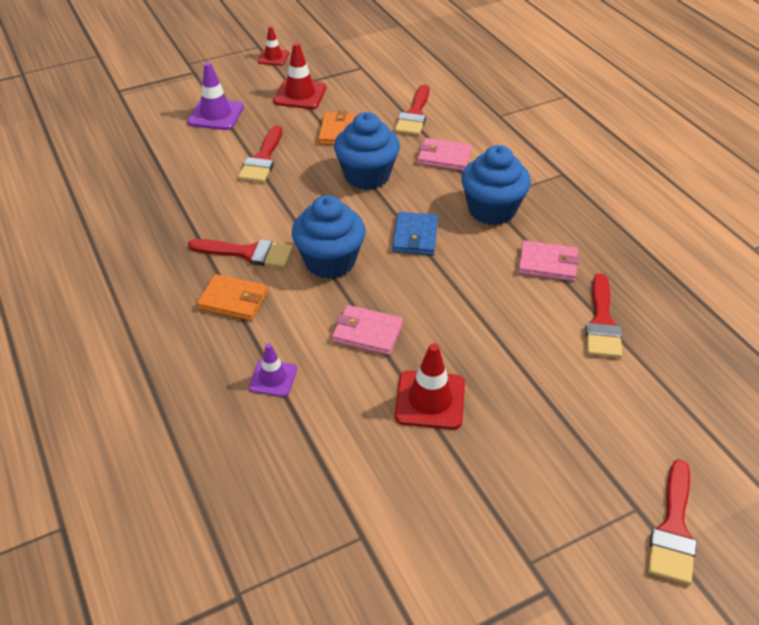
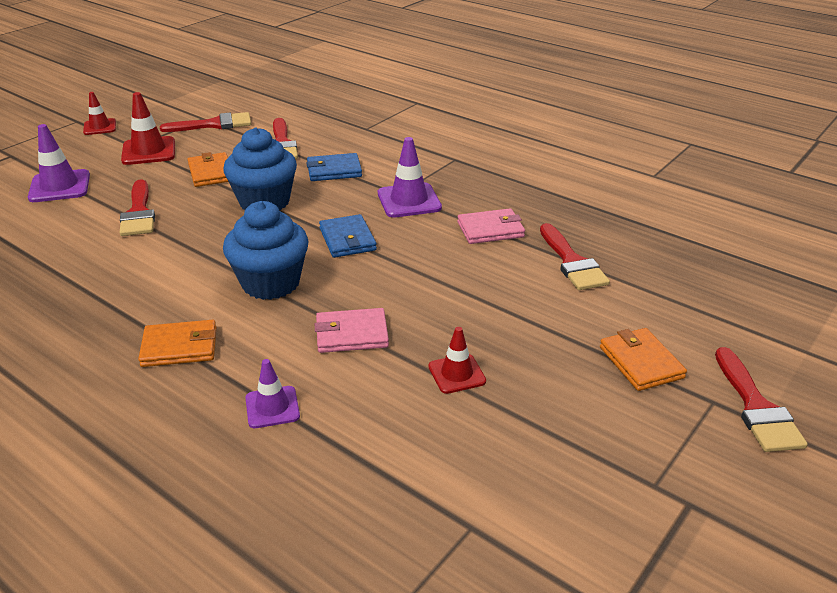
camera: 25 degrees left, 10 degrees down
(248, 253) = (171, 299): red brush -> red brush (214, 124)
(430, 400) = (457, 374): red traffic cone -> red traffic cone, size x0.64
(444, 157) = (334, 170): pink wallet -> blue wallet
(492, 210) = (409, 201): blue cupcake -> purple traffic cone
(596, 446) = (640, 362): none -> orange wallet

